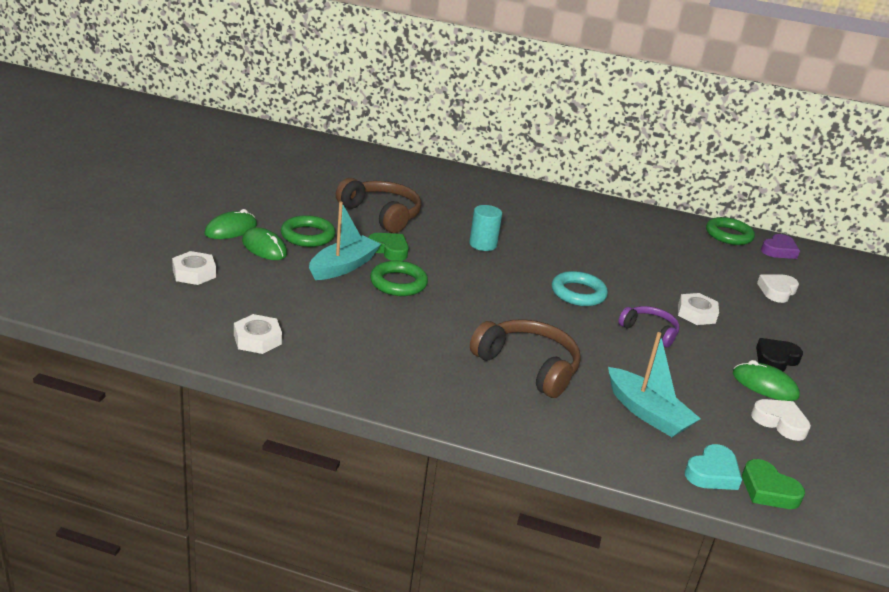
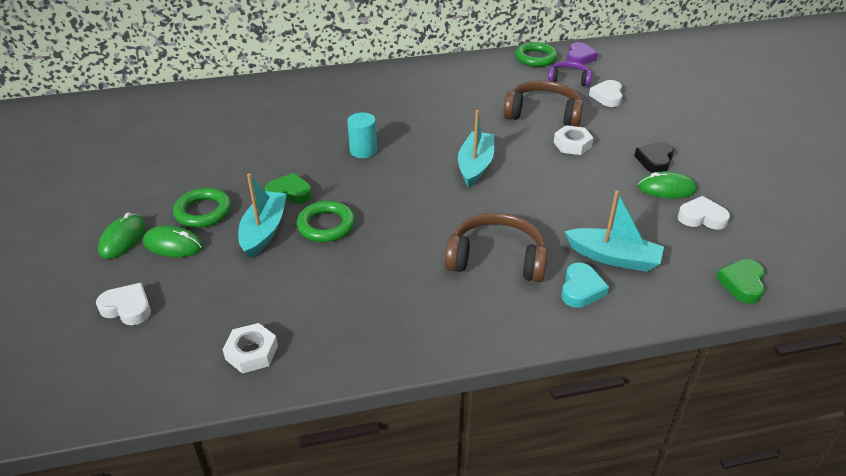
camera: 25 degrees left, 10 degrees up
(194, 273) = (127, 308): white nut -> white heart
(382, 214) = (252, 157): brown headphones -> brown headphones (543, 114)
(578, 293) = (475, 166): turquoise ring -> turquoise boat
(650, 331) = (554, 178): purple headphones -> purple headphones (568, 80)
(712, 473) = (697, 289): turquoise heart -> turquoise heart (581, 289)
(768, 490) = (742, 284): green heart -> green heart turned 90 degrees clockwise

